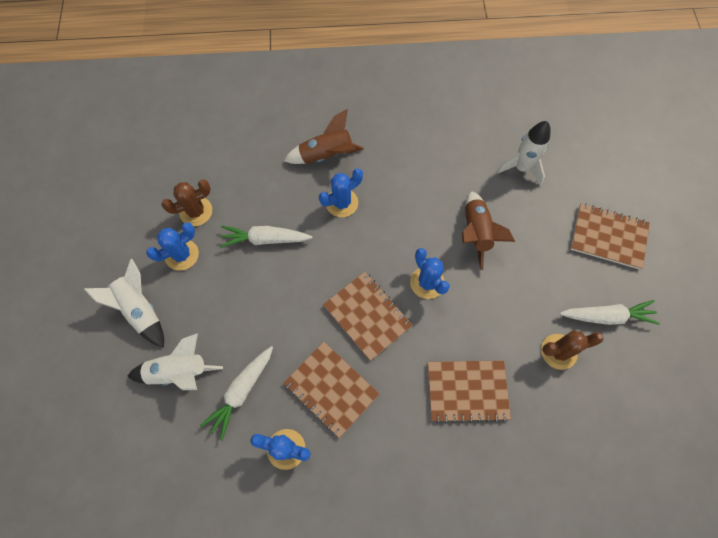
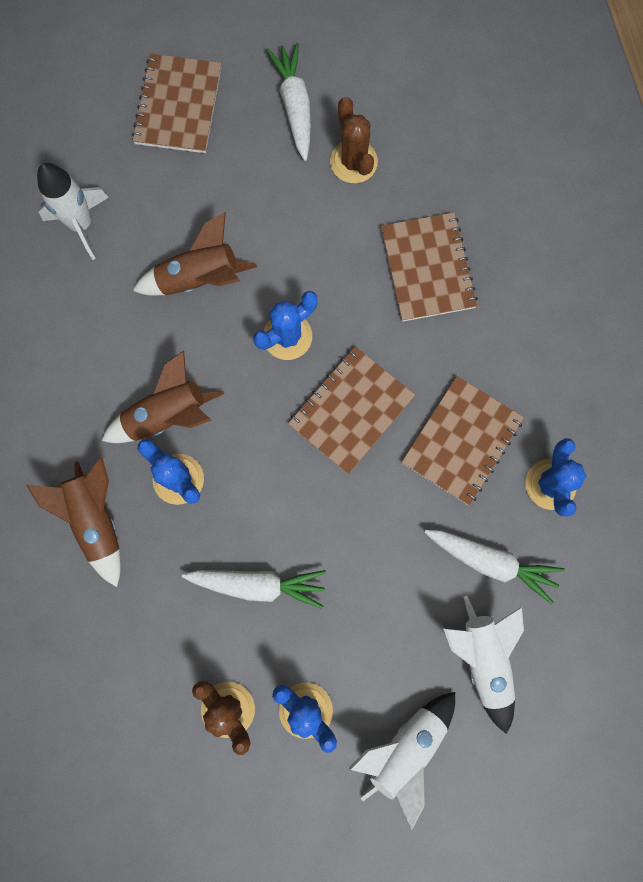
camera: 100 degrees left, 10 degrees up
(265, 239) = (258, 584): white carrot -> white carrot turned 75 degrees counterclockwise
(384, 202) = (167, 415): none -> brown rocket

